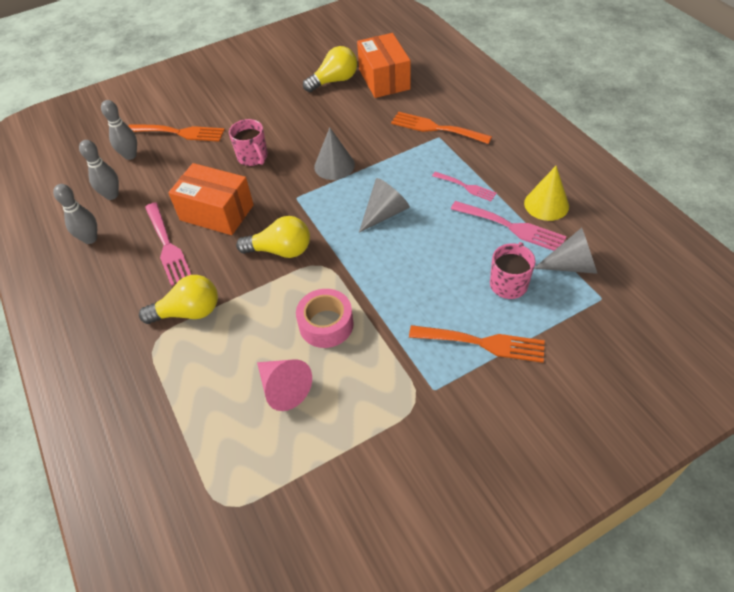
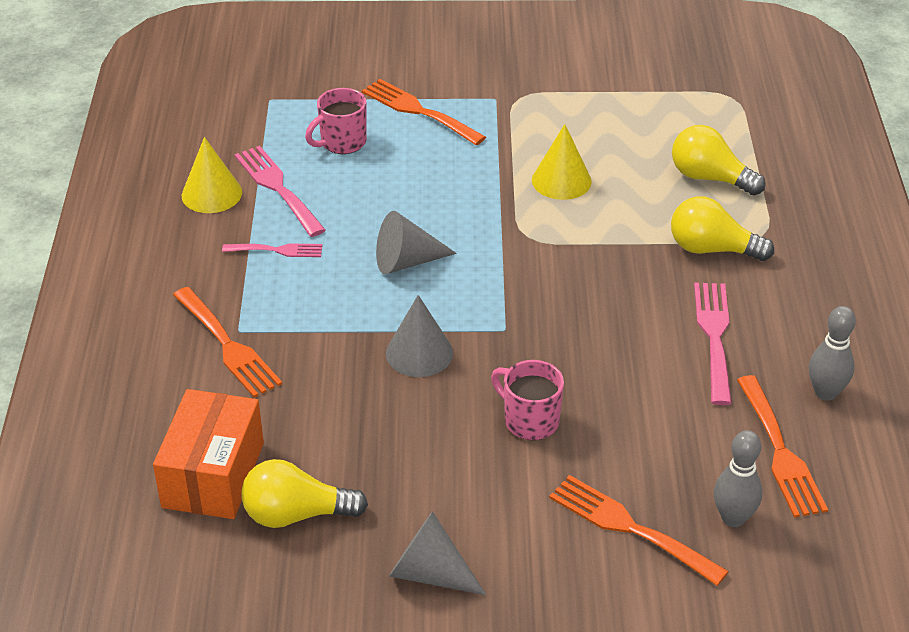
camera: 155 degrees left, 10 degrees down
(112, 195) = (780, 452): grey bowling pin -> orange fork
(216, 212) = (627, 355): orange box -> none
(253, 157) = (530, 420): pink mug -> pink mug turned 45 degrees counterclockwise
(281, 250) = (566, 271): yellow light bulb -> yellow light bulb (710, 178)
(283, 388) = (637, 148): pink cone -> none
(326, 324) = (561, 180): pink tape -> yellow cone
(466, 187) = (277, 250): pink fork -> pink fork turned 120 degrees clockwise
(571, 265) = (262, 132): grey cone -> grey cone (429, 573)

